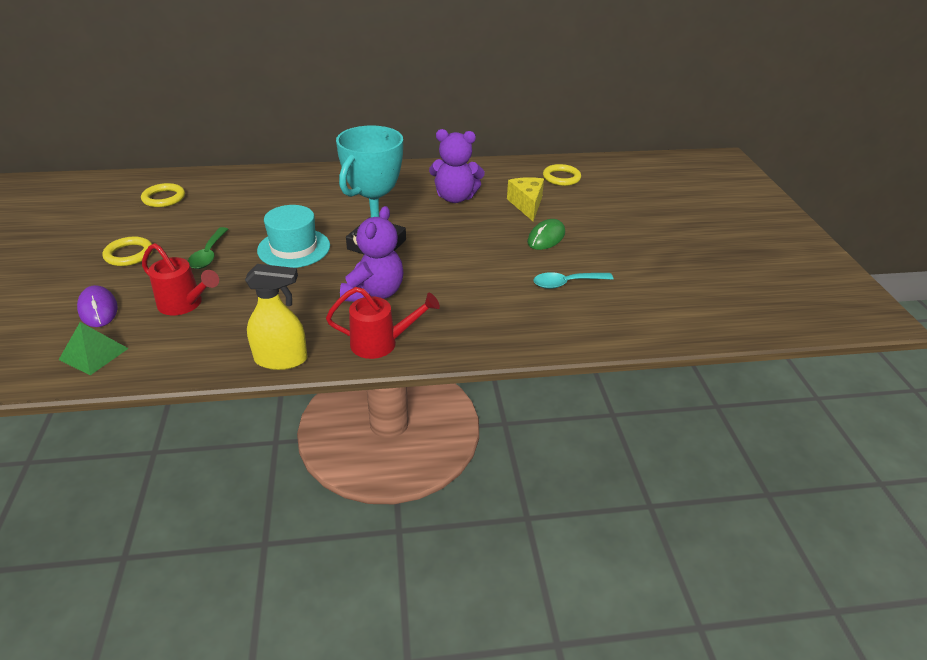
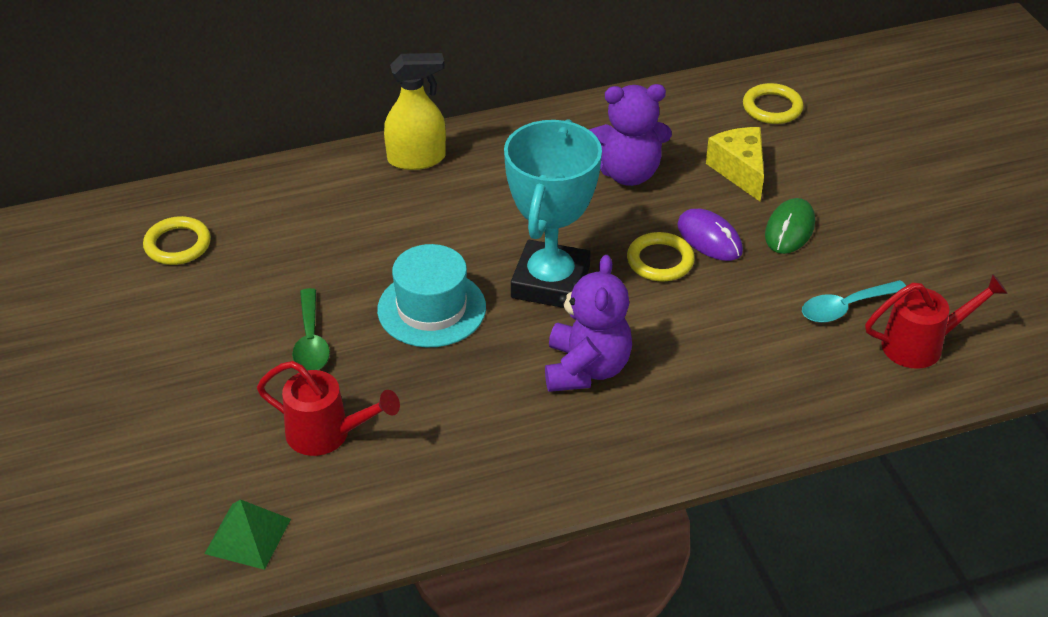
camera: 10 degrees left, 5 degrees up
(98, 309) = (207, 463): purple mouse -> purple mouse (709, 238)
(129, 254) = (190, 360): yellow ring -> yellow ring (660, 261)
(281, 359) = (511, 499): yellow spray bottle -> yellow spray bottle (417, 159)
(381, 343) = (633, 450): red watering can -> red watering can (921, 345)

